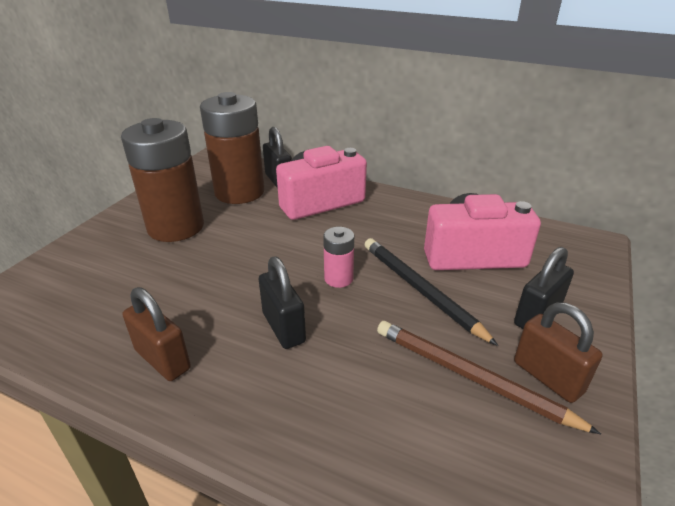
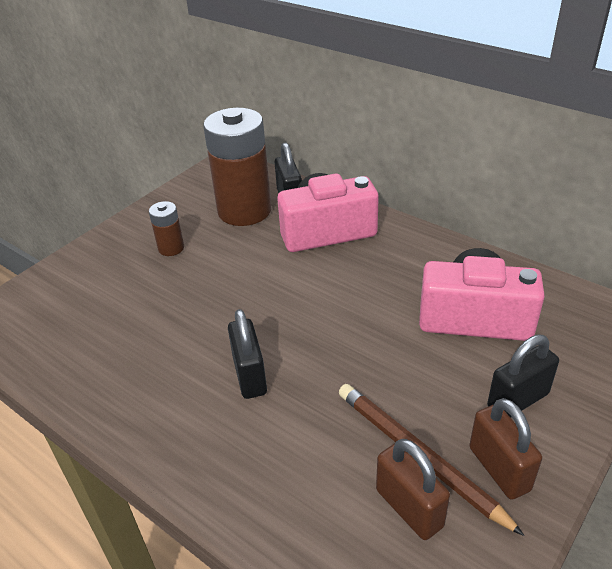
camera: 15 degrees right, 5 degrees up
(162, 359) = (132, 392): brown padlock -> brown padlock (409, 508)
(176, 227) = (171, 248): brown battery -> brown battery, size x0.46
(338, 278) = (319, 328): pink battery -> none
(421, 290) = (401, 353): black pencil -> none

